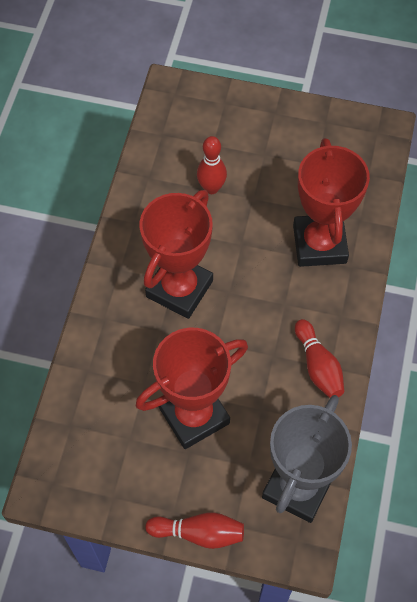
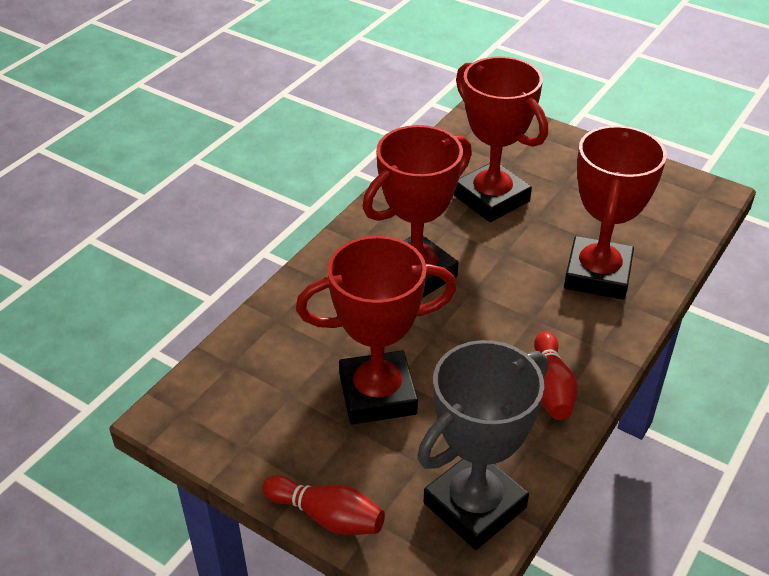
camera: 20 degrees right, 20 degrees down
(211, 188) = (491, 198): red bowling pin -> red trophy

